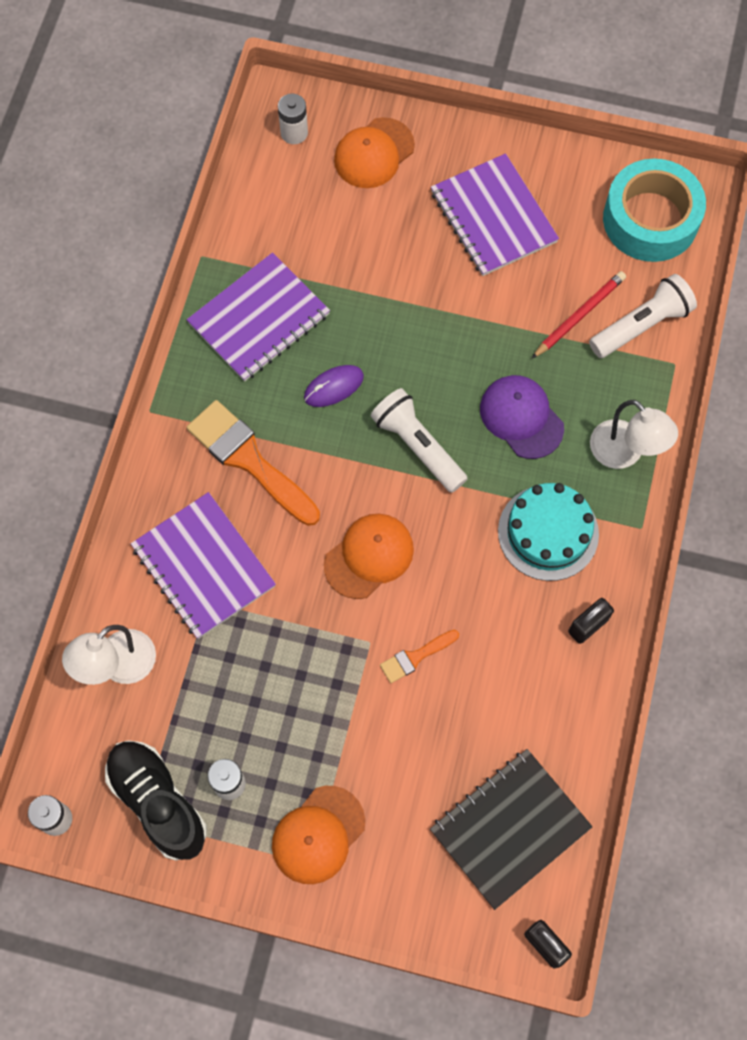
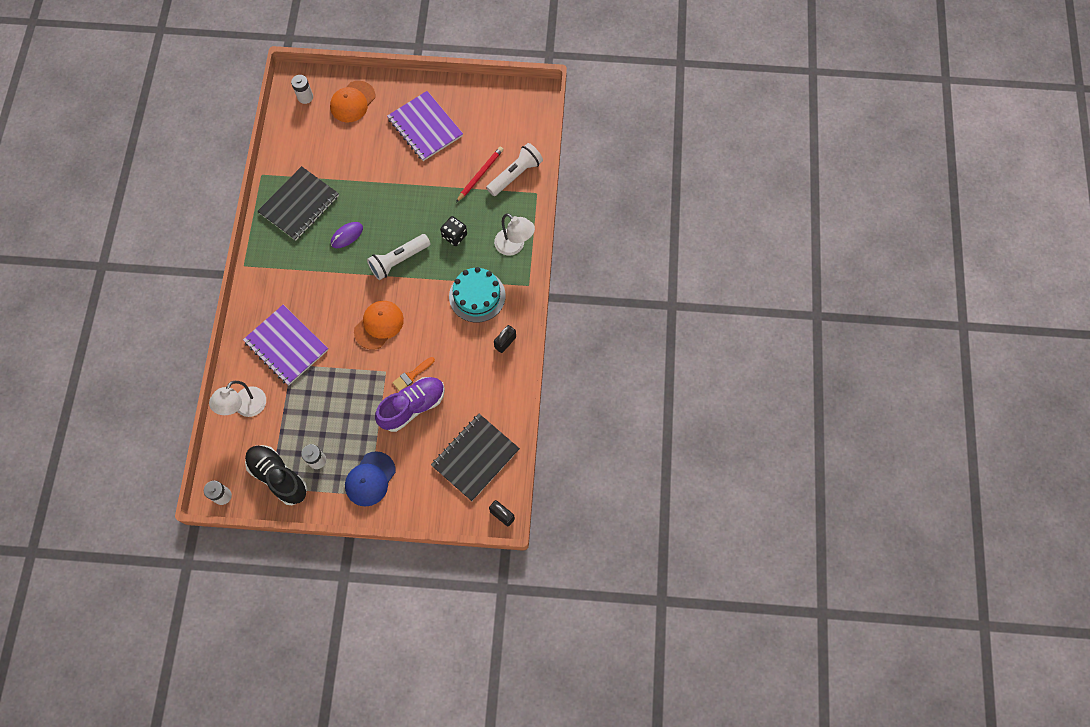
camera: 10 degrees left, 0 degrees up
(249, 460) = (304, 283): orange brush -> none
(259, 319) = (299, 204): purple notebook -> black notebook
(318, 835) = (370, 479): orange cap -> blue cap
(410, 715) = (412, 407): none -> purple shoe
(417, 446) = (398, 260): white flashlight -> white flashlight turned 75 degrees counterclockwise
(521, 417) = (454, 236): purple cap -> black dice
(650, 219) = (513, 115): turquoise tape -> none

